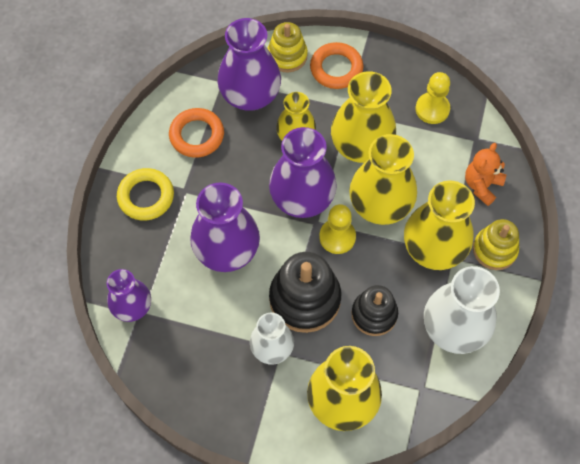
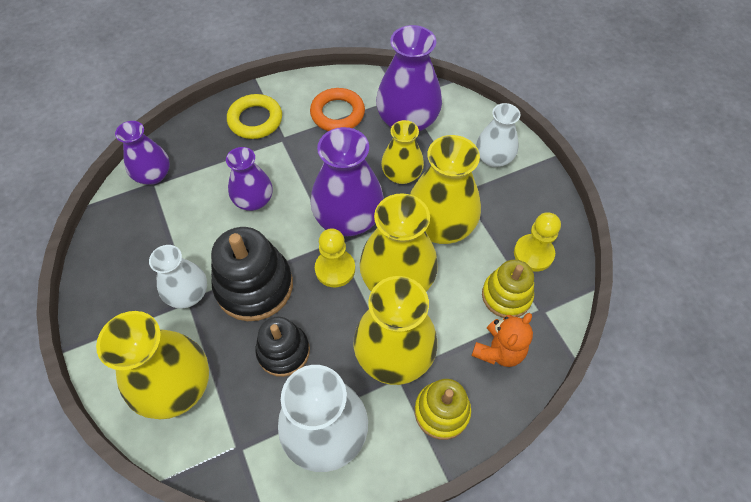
camera: 50 degrees right, 5 degrees down
(227, 250) = (254, 200): purple vase -> purple vase, size x0.62
(287, 56) = (468, 119): yellow stacking toy -> yellow stacking toy (506, 296)
(336, 68) = (493, 158): orange ring -> white vase
(481, 185) = (499, 350): orange teddy bear -> orange teddy bear turned 135 degrees clockwise

